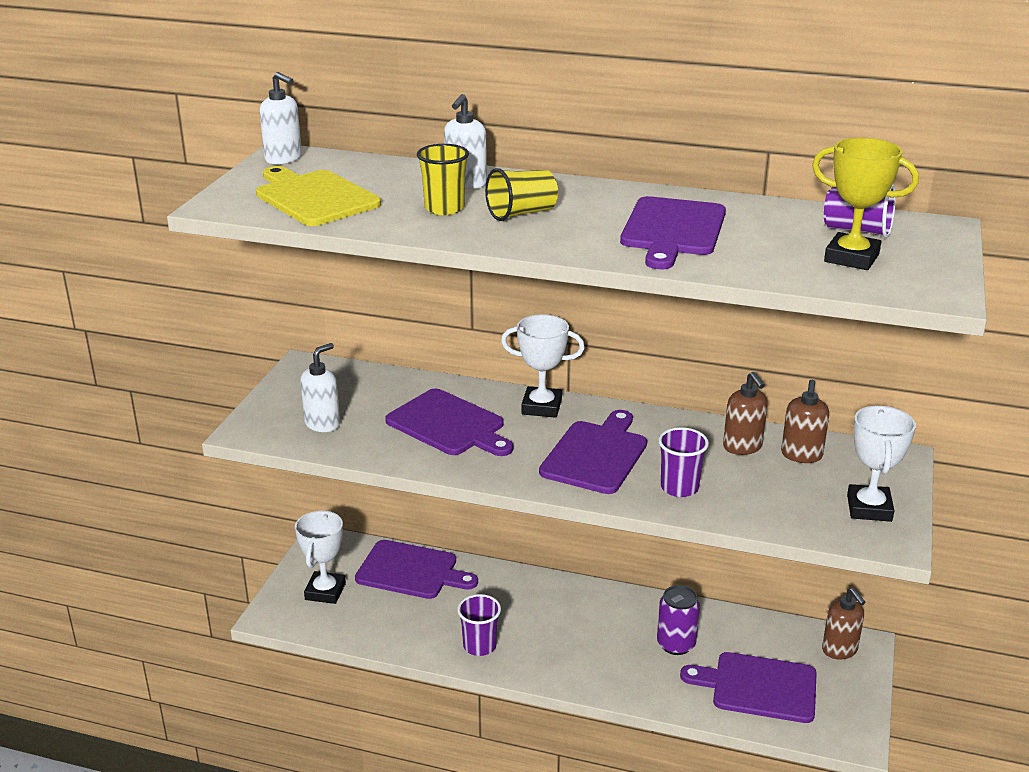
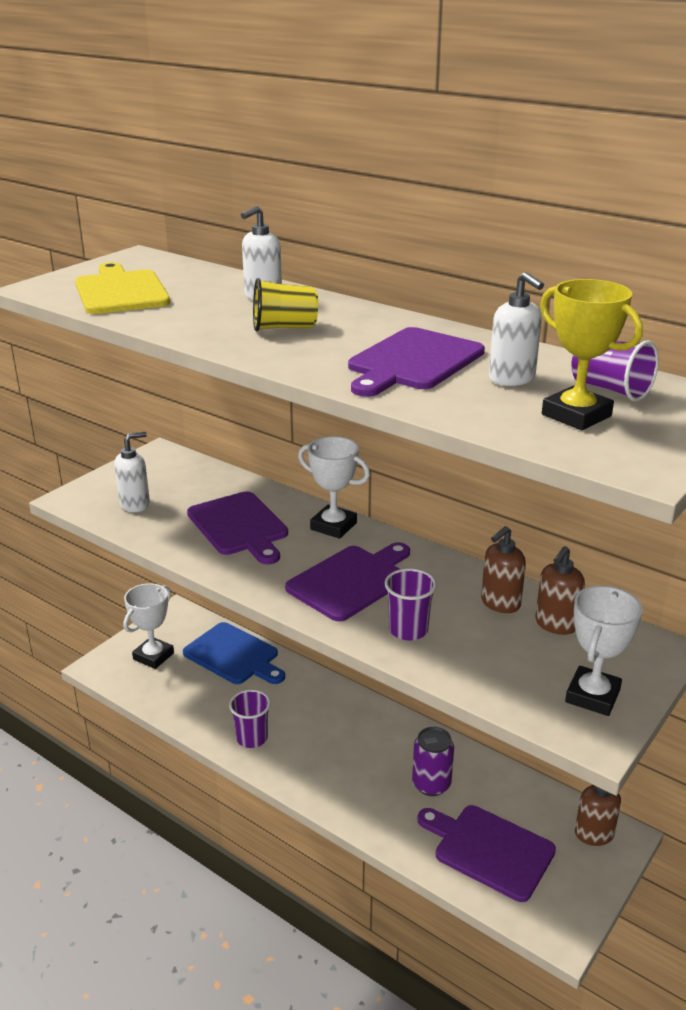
camera: 20 degrees right, 0 degrees up
(284, 159) = (134, 258): white soap dispenser -> white soap dispenser (512, 379)
(411, 571) = (234, 655): purple cutting board -> blue cutting board
(444, 208) = (220, 314): yellow cup -> none
(742, 447) = (500, 603): brown soap dispenser -> brown soap dispenser turned 45 degrees clockwise

